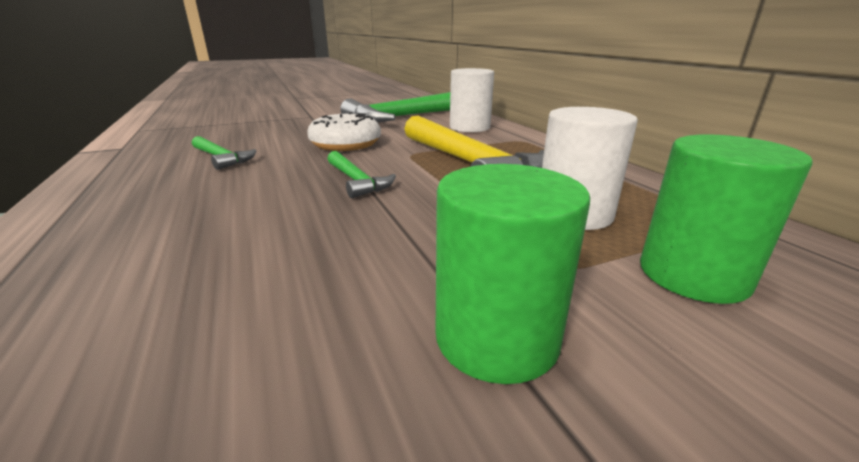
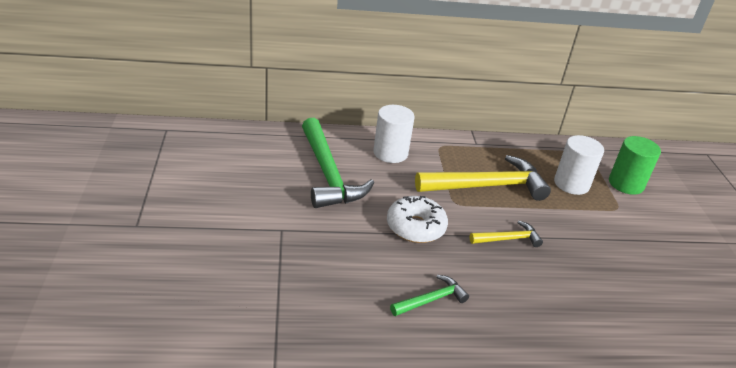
camera: 75 degrees left, 10 degrees up
(356, 181) = (508, 239): green hammer -> yellow hammer
(496, 337) = (660, 239): green cylinder -> none

